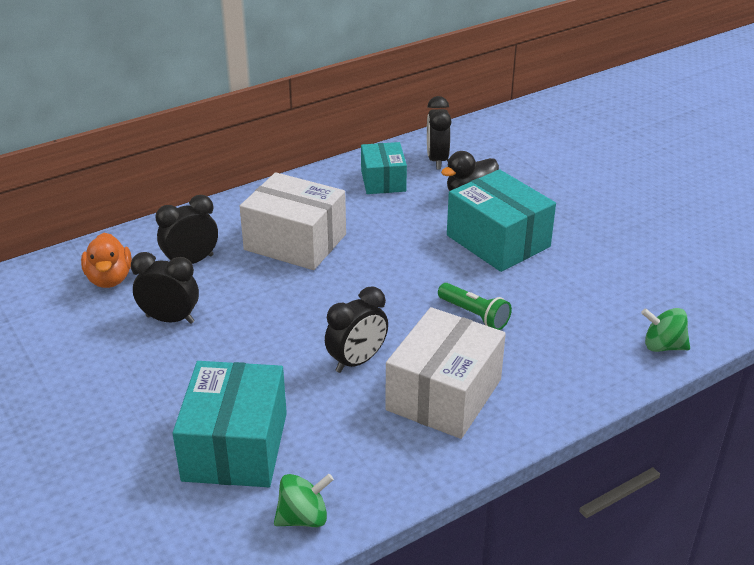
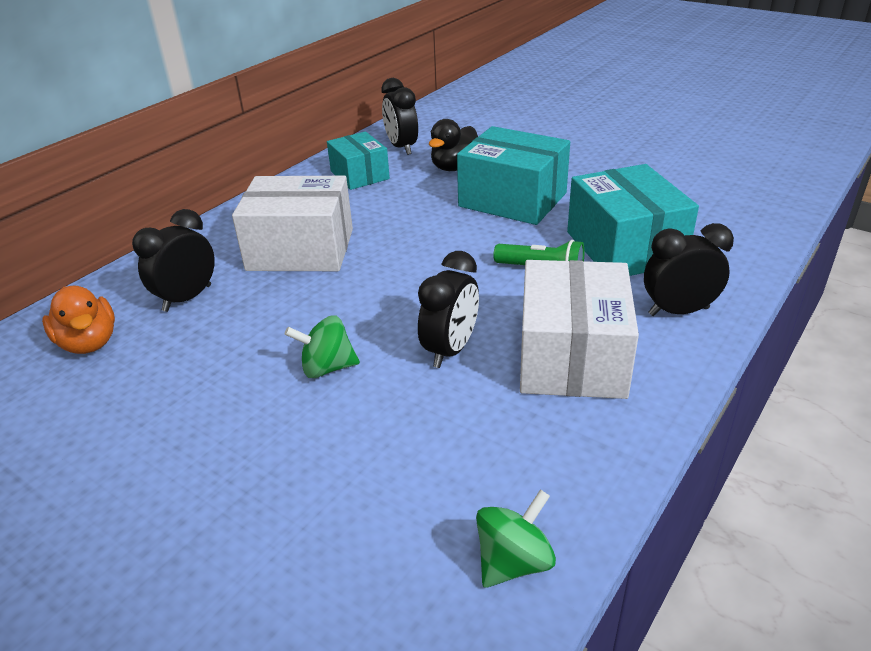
camera: 20 degrees left, 0 degrees up
(170, 319) = (192, 367): black clock -> black clock (678, 311)
(235, 446) = (365, 496): turquoise box -> turquoise box (625, 247)
(663, 346) = (743, 250): green spinning top -> green spinning top (327, 368)

